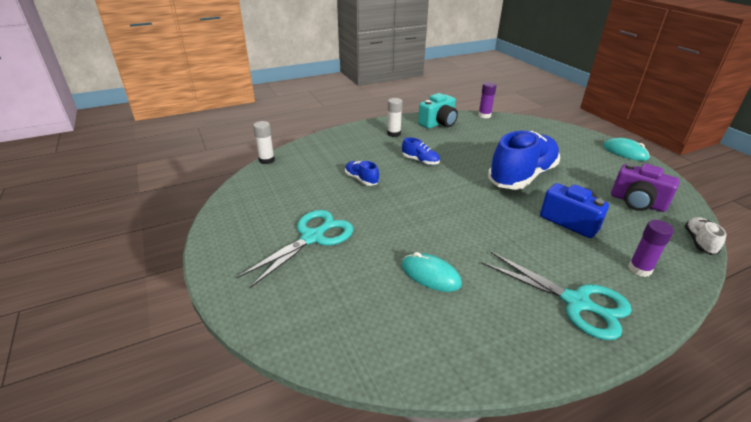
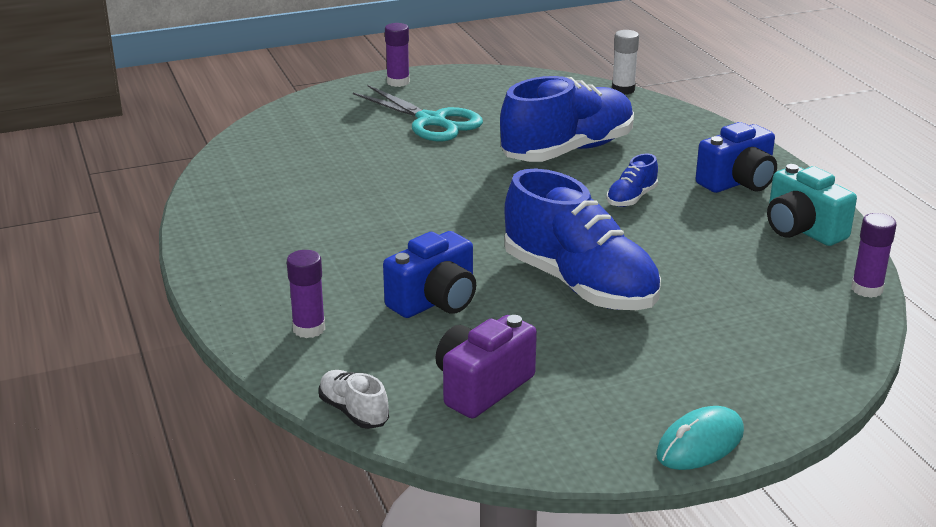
camera: 95 degrees right, 5 degrees down
(224, 262) = (398, 82): none -> purple glue stick
(361, 179) = (568, 151): blue shoe -> blue shoe, size x2.32
(394, 134) = (738, 182): white glue stick -> blue camera
(430, 275) = (345, 182): turquoise mouse -> none
(576, 302) = (268, 264): turquoise scissors -> none
(699, 242) = (353, 411): white shoe -> white shoe turned 150 degrees counterclockwise

